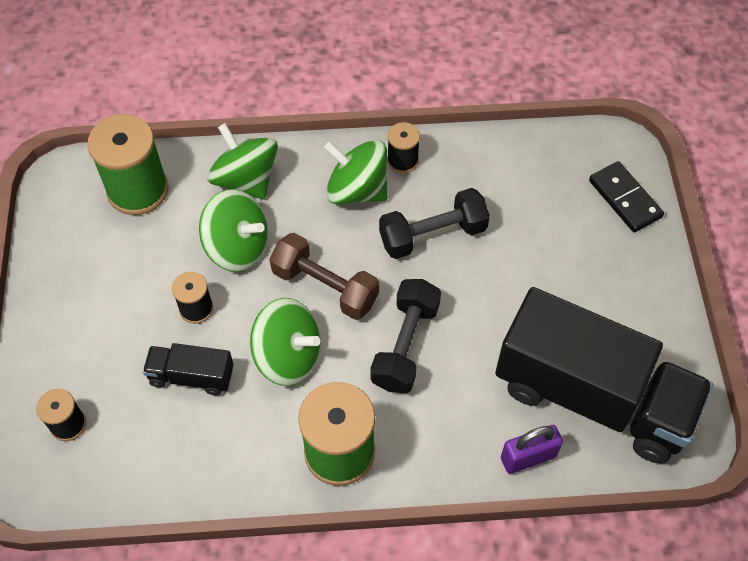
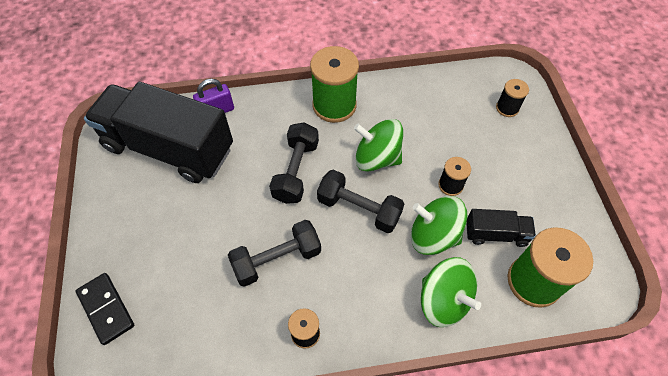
camera: 175 degrees right, 0 degrees up
(191, 376) = (439, 141): black truck -> black truck (496, 234)
(325, 287) = (359, 209): brown dumbbell -> black dumbbell
(357, 190) = (344, 298): green spinning top -> none

